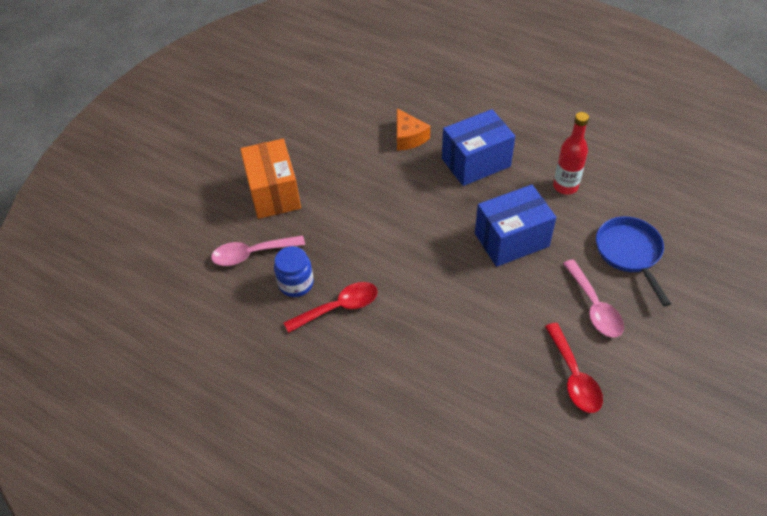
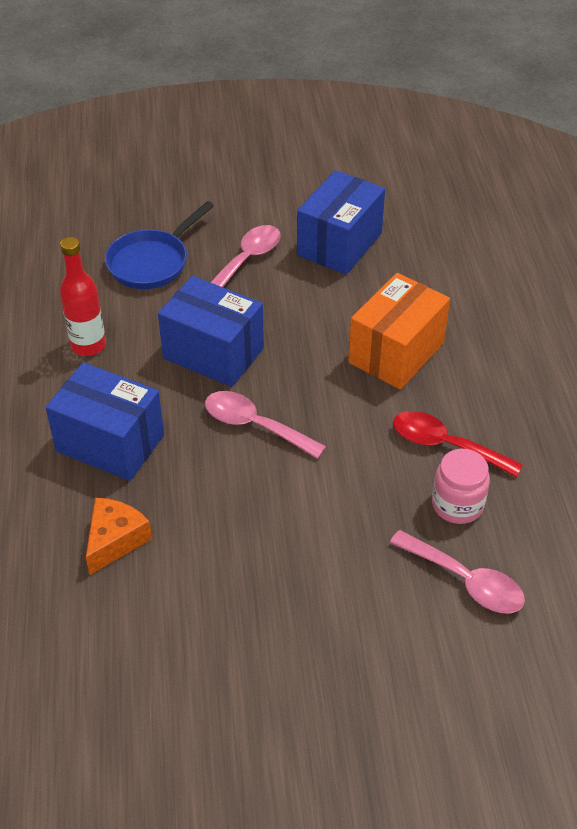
camera: 130 degrees left, 5 degrees down
(274, 193) = (351, 632): orange box -> orange box (396, 353)
(296, 283) = (457, 505): blue jar -> pink jar
(434, 228) = (255, 426): none -> pink spoon
(573, 376) = (339, 244): red spoon -> blue box

